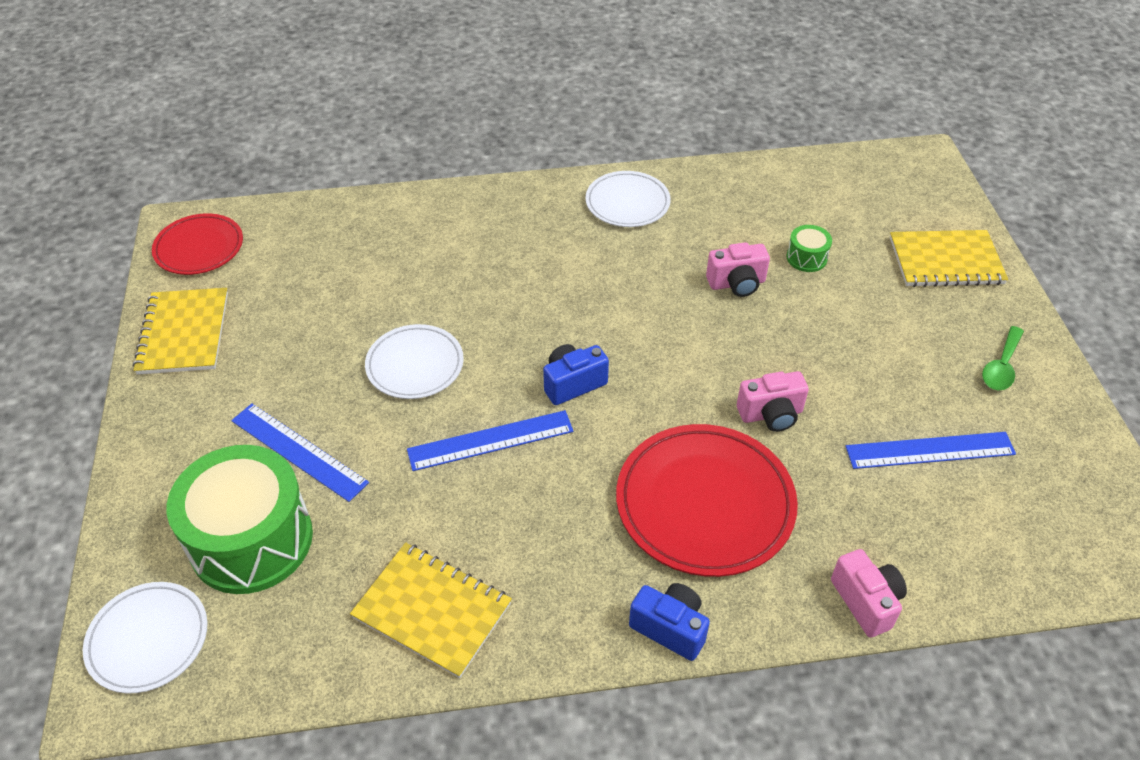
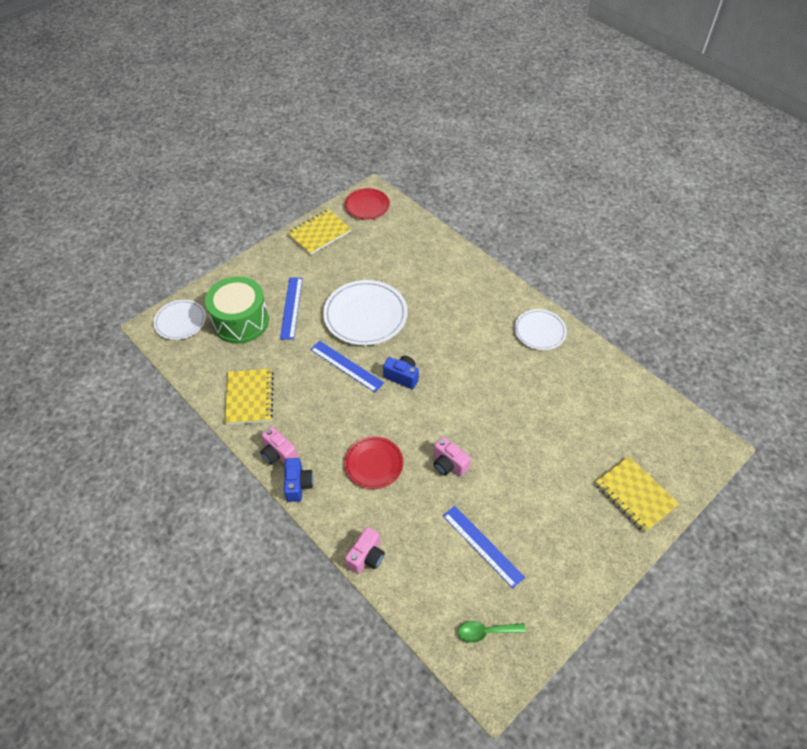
camera: 55 degrees right, 5 degrees up
(415, 365) = (365, 315): white plate -> white plate, size x1.64
(705, 503) = (374, 464): red plate -> red plate, size x0.61
(737, 283) = (525, 406): pink camera -> pink camera (278, 454)
(806, 258) = (573, 427): green drum -> none
(1001, 367) = (573, 557): green spoon -> green spoon (485, 632)

